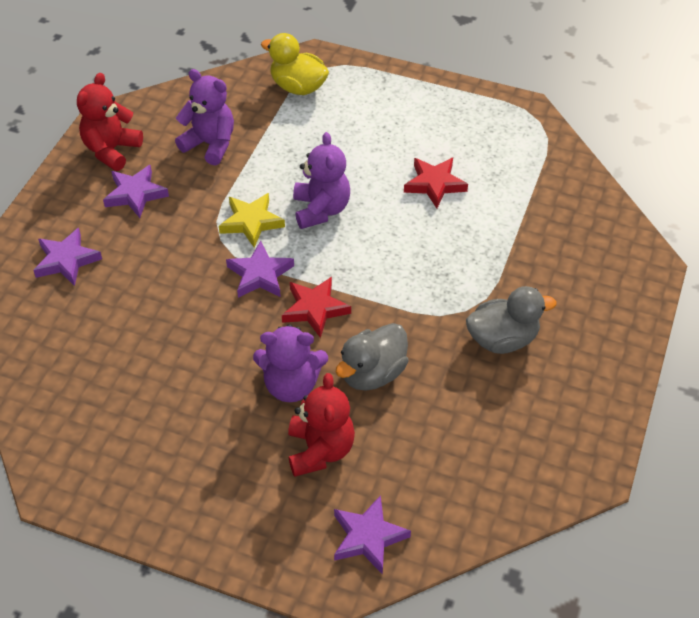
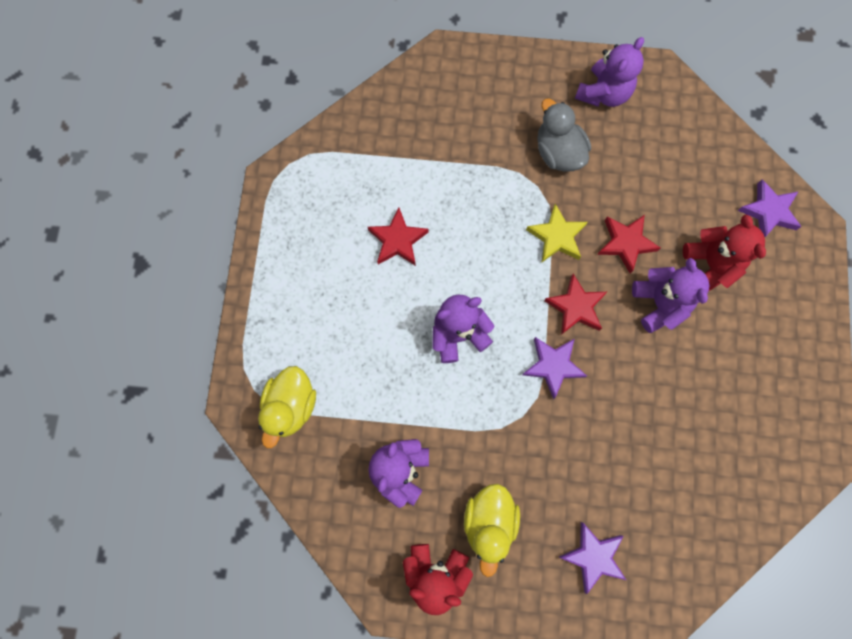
camera: 105 degrees left, 25 degrees up
(135, 194) = (489, 522): purple star -> yellow duck
(251, 222) = (493, 394): yellow star -> yellow star (557, 237)
(320, 450) = (711, 264): red teddy bear -> red teddy bear turned 90 degrees clockwise
(372, 373) = (626, 243): grey duck -> red star
(573, 404) = (603, 93): none -> purple teddy bear

